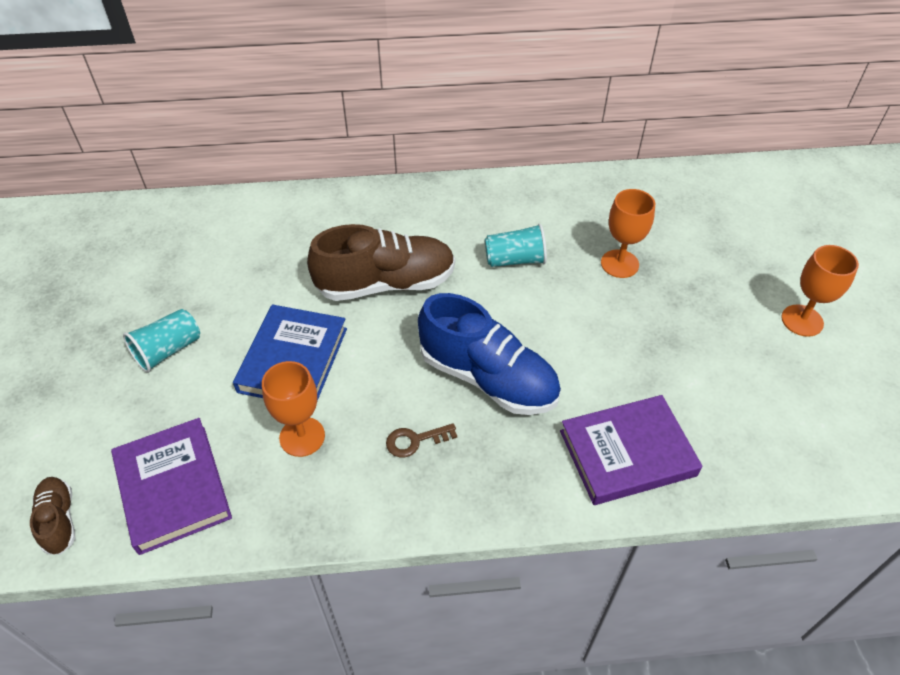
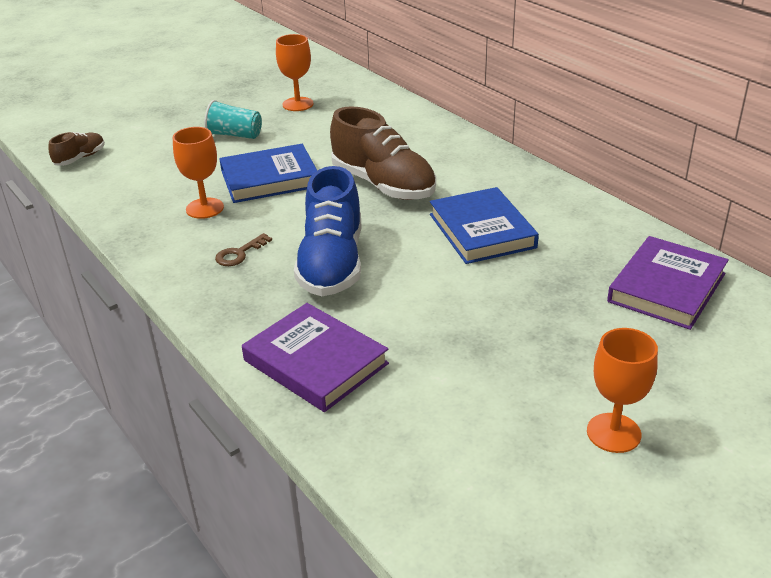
camera: 60 degrees right, 15 degrees down
(173, 488) = (128, 181): purple book -> purple book (666, 287)
(415, 440) = (239, 253): brown key -> brown key turned 90 degrees counterclockwise
(515, 260) = (482, 231): turquoise cup -> blue book
(619, 264) = (548, 287): orange goblet -> orange goblet (298, 104)

